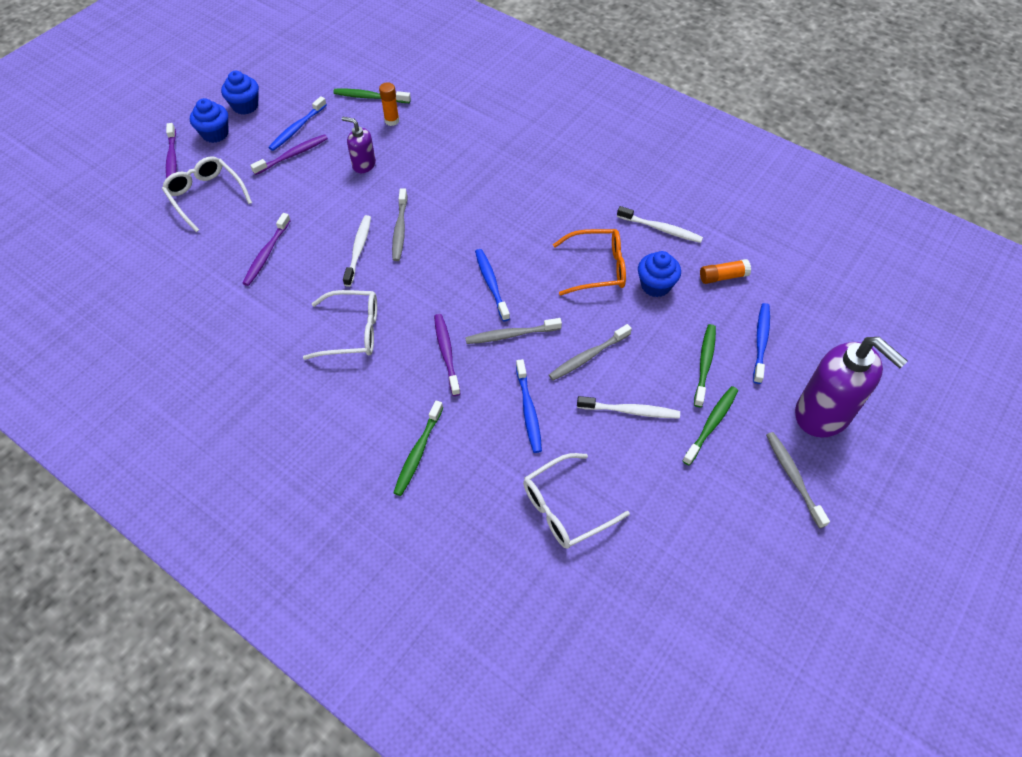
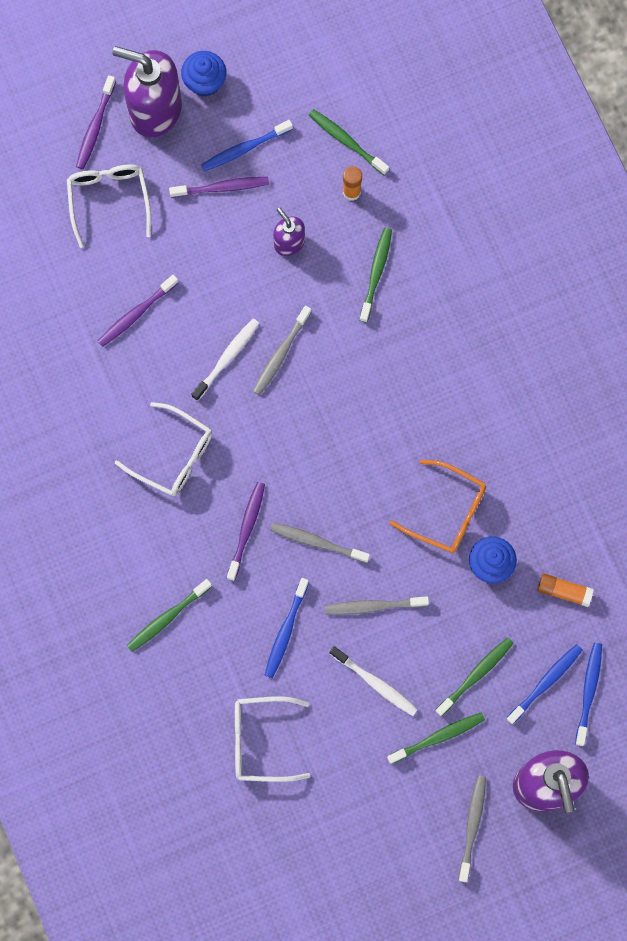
camera: 30 degrees right, 20 degrees up
(215, 134) = (155, 110): blue cupcake -> purple soap dispenser
(440, 155) = (376, 273): none -> green toothbrush
(491, 284) = (332, 473): blue toothbrush -> blue toothbrush (588, 691)
(661, 229) = (543, 500): white toothbrush -> none

